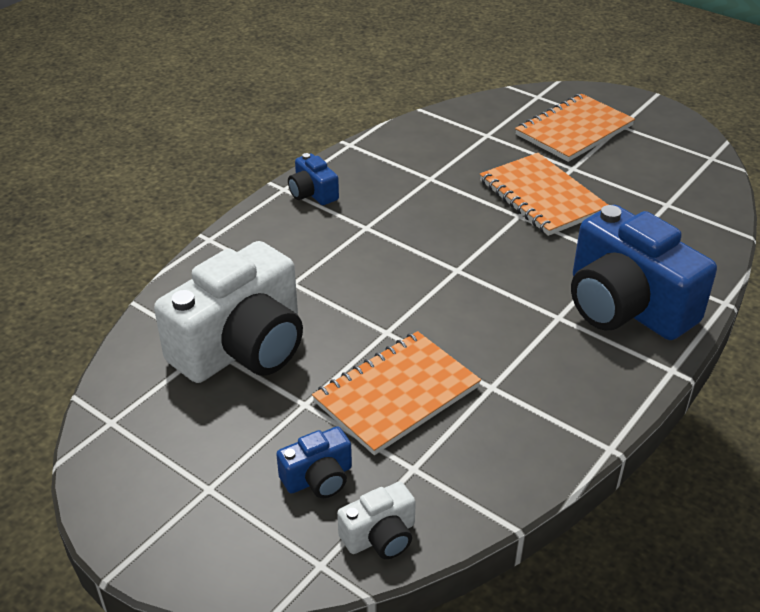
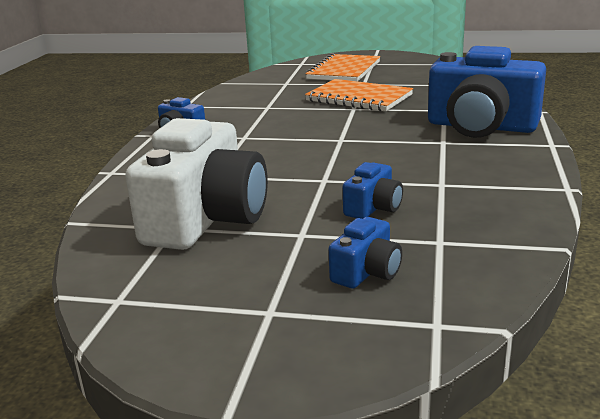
camera: 25 degrees left, 15 degrees down
(380, 536) = (465, 288): white camera -> none
(396, 394) = (373, 207): orange notebook -> blue camera

